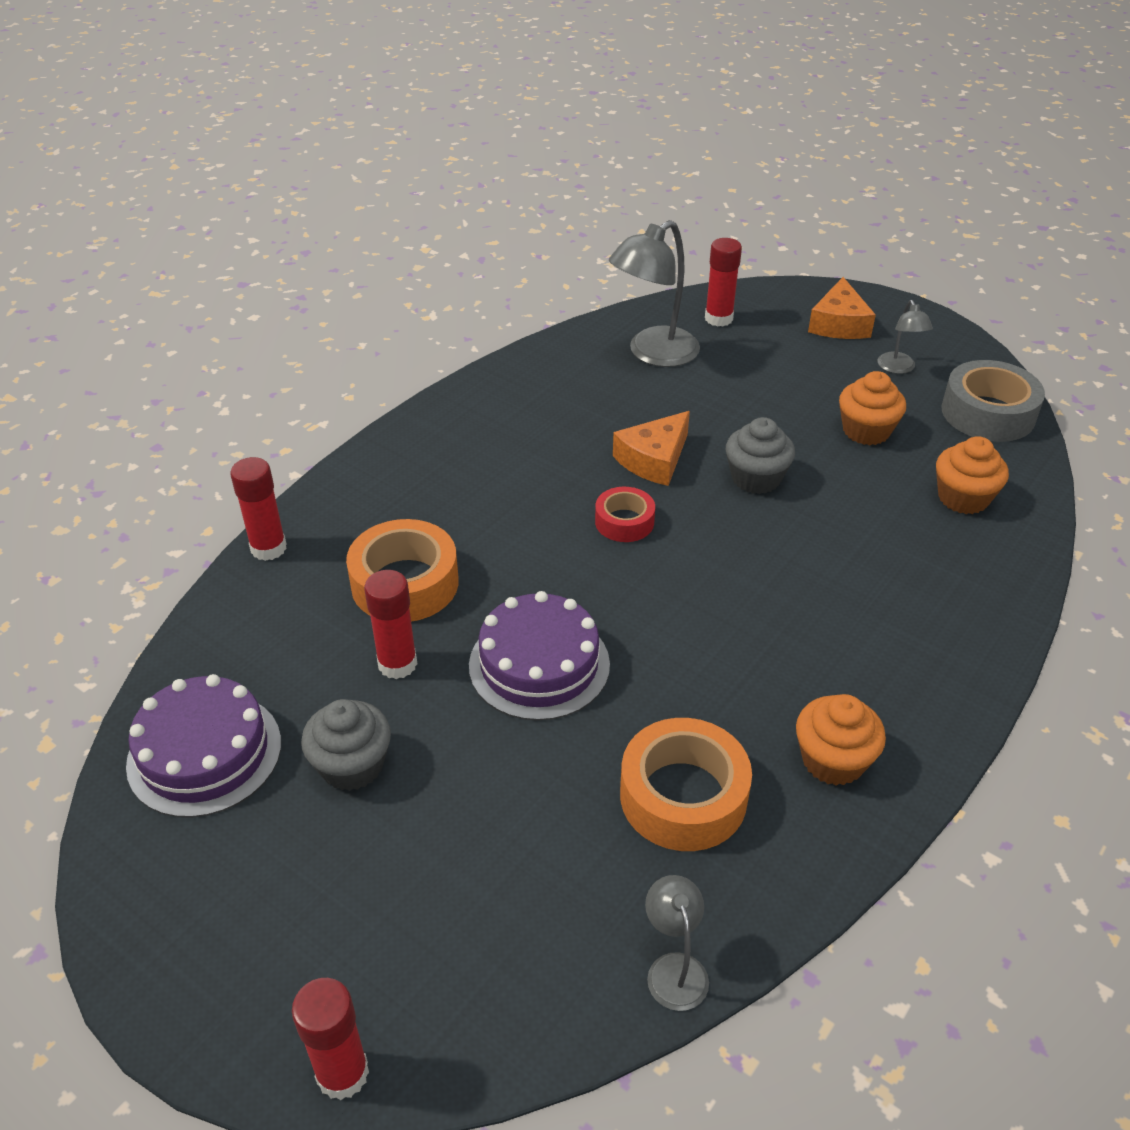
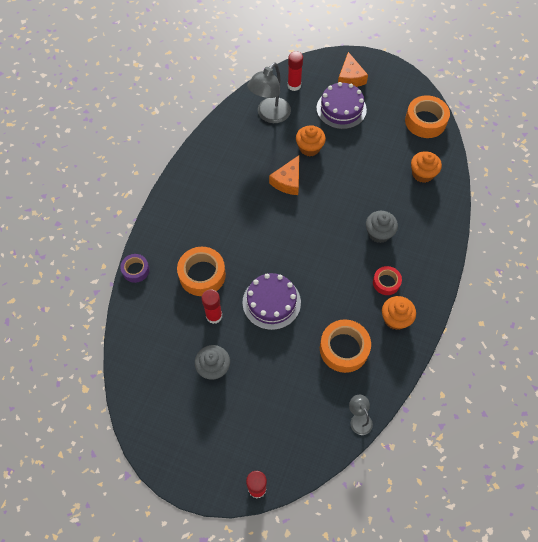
camera: 15 degrees left, 20 degrees up
(204, 753) = (153, 377): purple cake -> purple cake (341, 109)
(268, 548) = (135, 270): red glue stick -> purple tape
(624, 522) = (284, 219): red tape -> red tape (386, 282)
(756, 478) = (334, 182): grey cupcake -> grey cupcake (379, 233)
(866, 431) = (375, 143): orange cupcake -> orange cupcake (309, 148)
(898, 368) = (382, 101): grey lamp -> none
(988, 413) = (425, 121): grey tape -> orange tape

